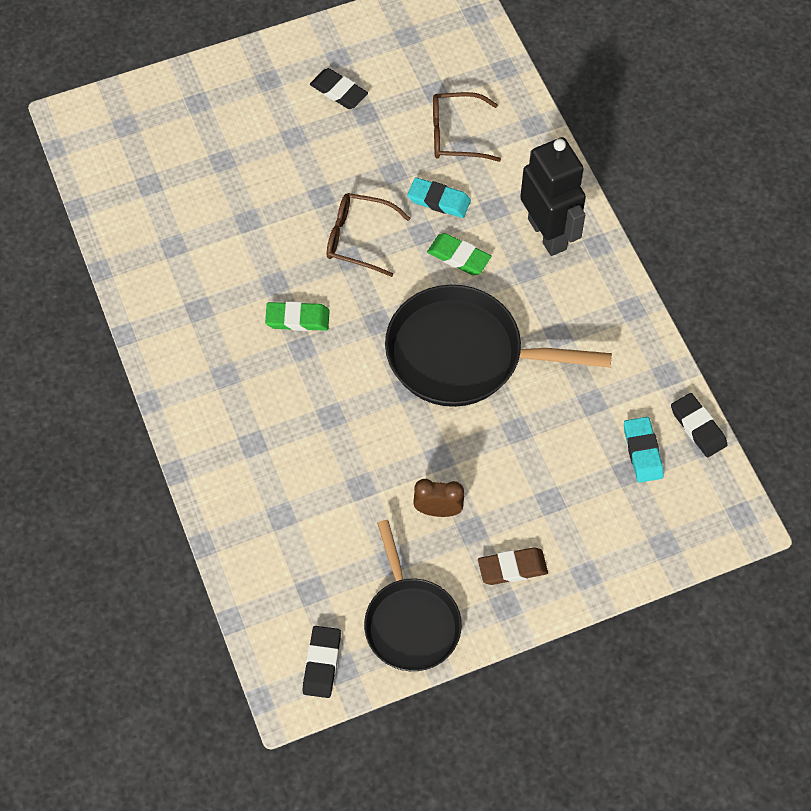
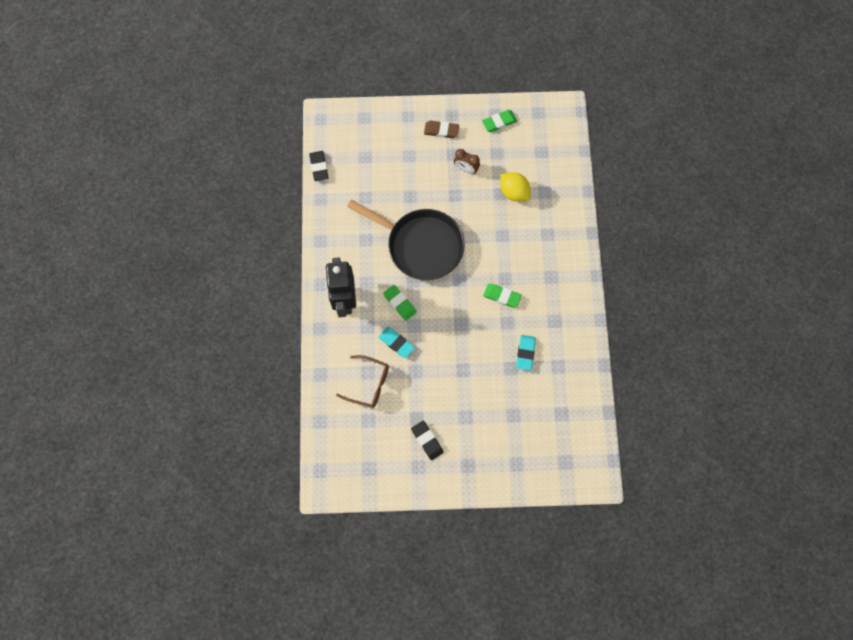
camera: 160 degrees left, 10 degrees up
(322, 663) = (547, 118): black eraser -> none
(336, 497) = (514, 192): none -> yellow lemon
(358, 238) = (451, 334): brown glasses -> none
(410, 622) = (499, 122): black pan -> green eraser
(642, 451) = (352, 164): turquoise eraser -> turquoise eraser (525, 353)

